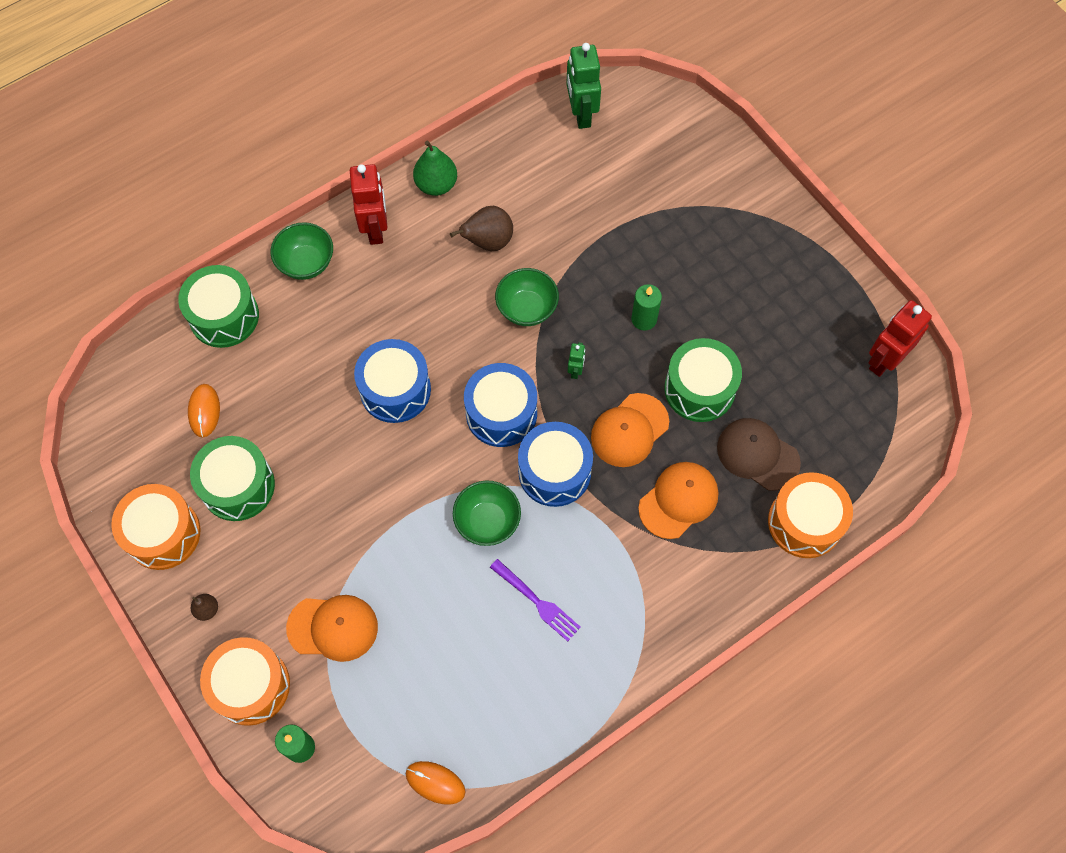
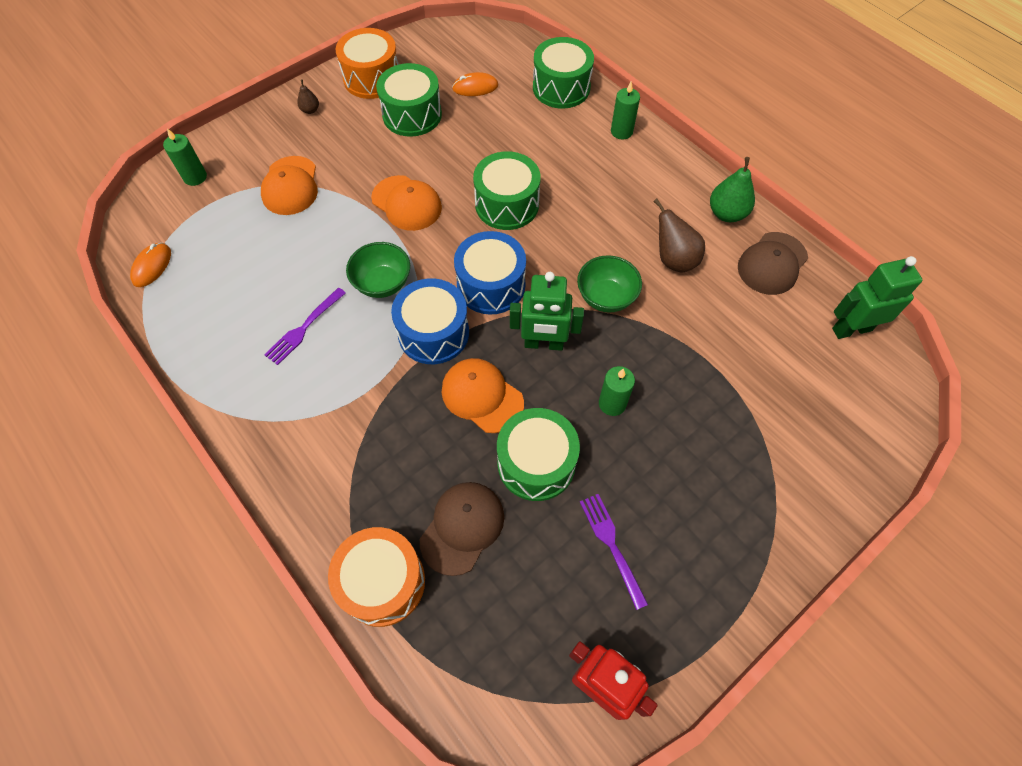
camera: 85 degrees right, 5 degrees down
(251, 686) = (248, 142): orange drum -> none
(306, 263) = (621, 131): green bowl -> green candle
(375, 228) = (667, 174): red robot -> none
(395, 390) = (507, 204): blue drum -> green drum
(502, 159) = (772, 263): none -> brown cap
(575, 370) = (543, 344): green robot -> green robot, size x2.05
(678, 500) = (406, 447): orange cap -> orange cap (407, 203)
(775, 338) = (612, 545): none -> purple fork

